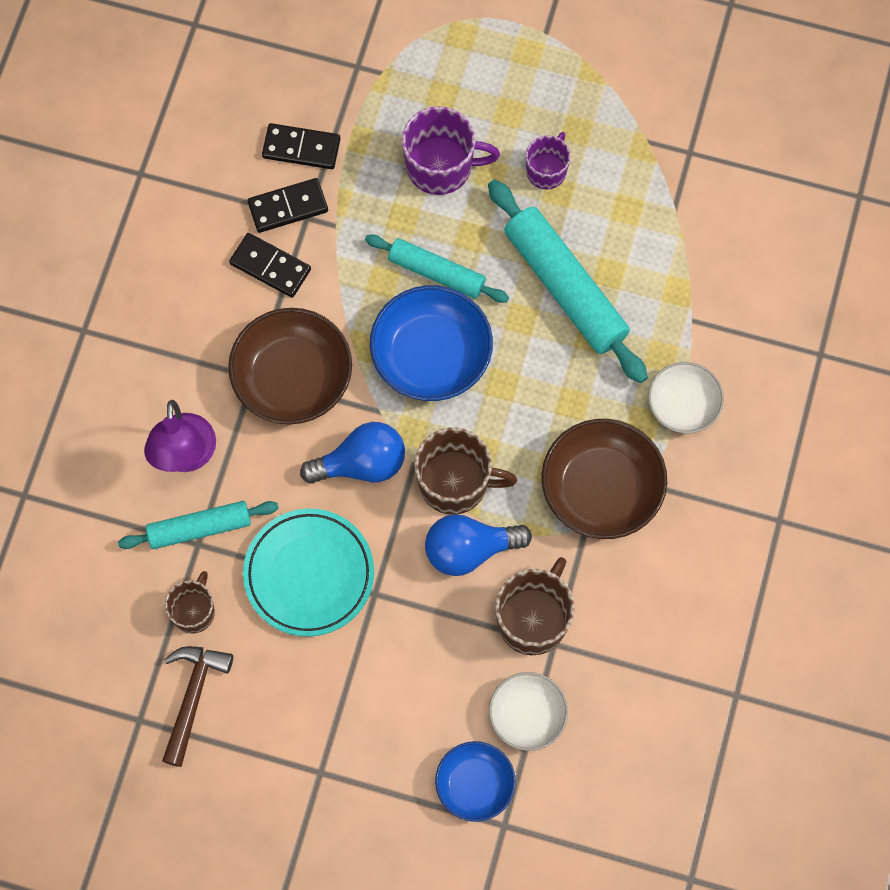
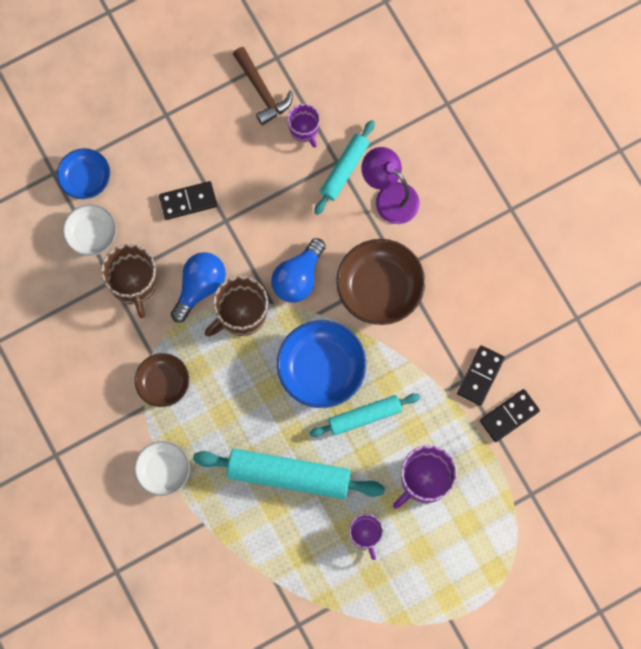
camera: 135 degrees right, 5 degrees up
(194, 611) = (304, 129): brown mug -> purple mug
(270, 267) = (454, 334): black domino -> black domino (188, 201)
(309, 574) = (267, 199): turquoise plate -> none
(601, 488) = (163, 383): brown bowl -> brown bowl, size x0.61

